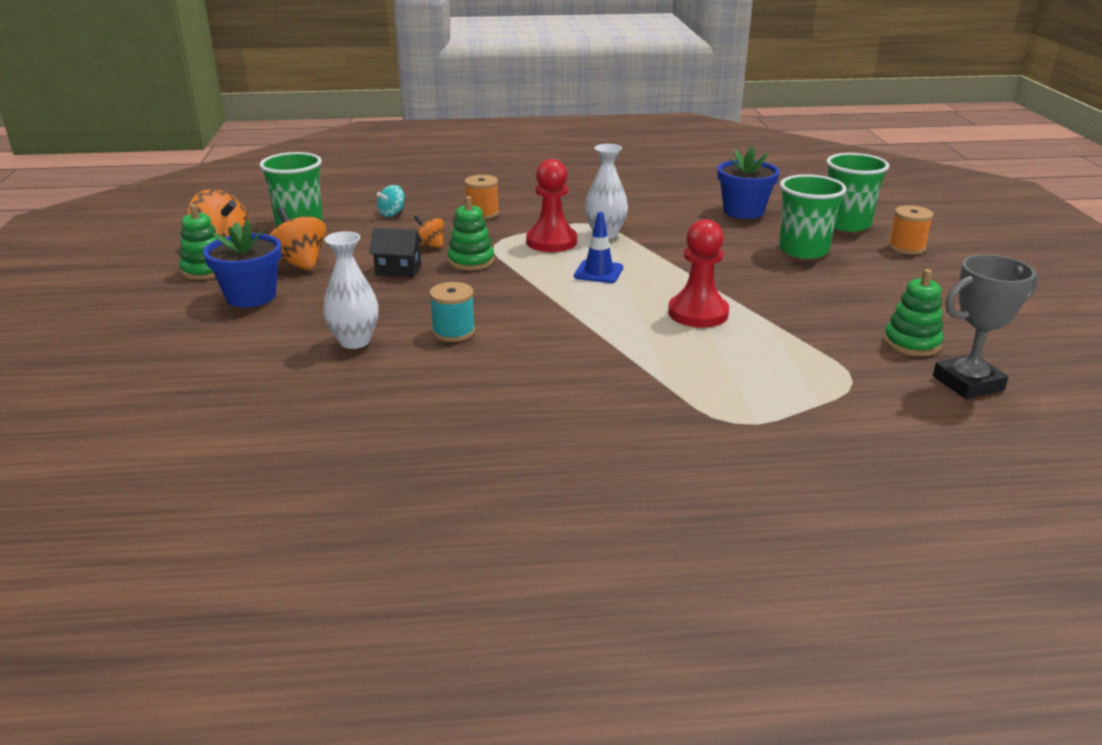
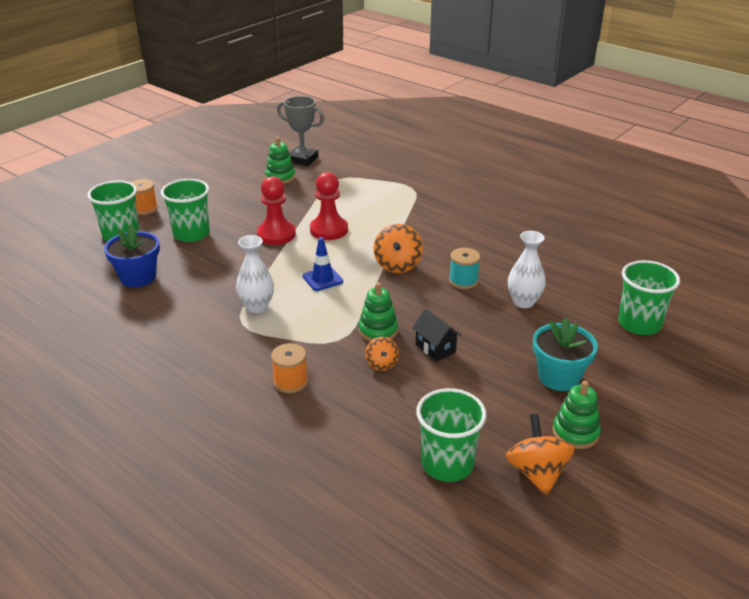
camera: 135 degrees left, 5 degrees up
(184, 378) = (639, 324): none -> green cup
(251, 296) = (559, 377): blue flower pot -> turquoise flower pot
(299, 264) = (496, 397): orange spinning top -> orange spinning top (397, 265)
(392, 213) = (355, 429): turquoise spinning top -> none
(551, 242) = (301, 319): red pawn -> red pawn (276, 234)

